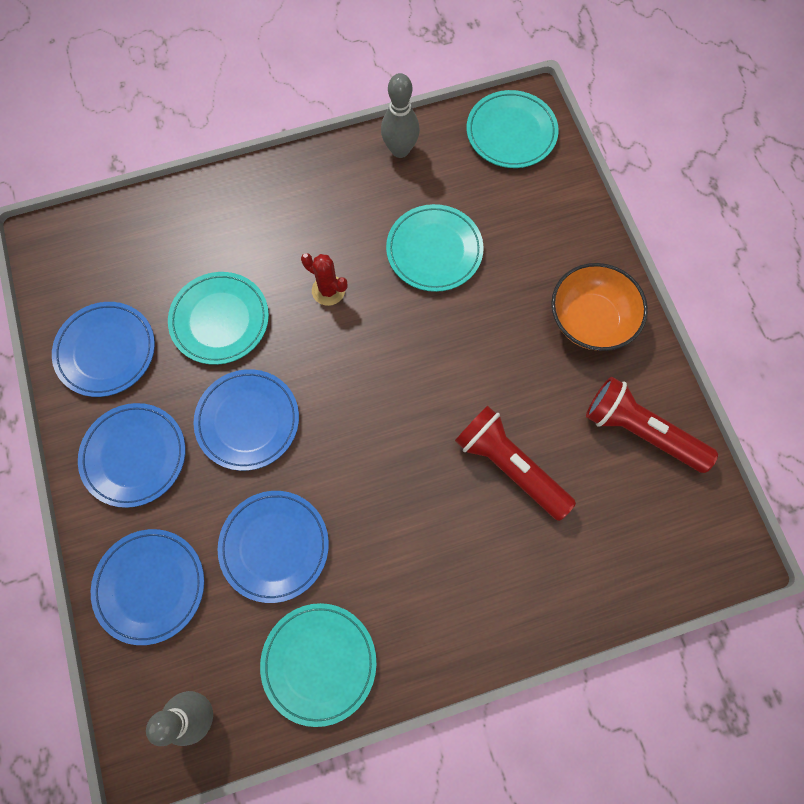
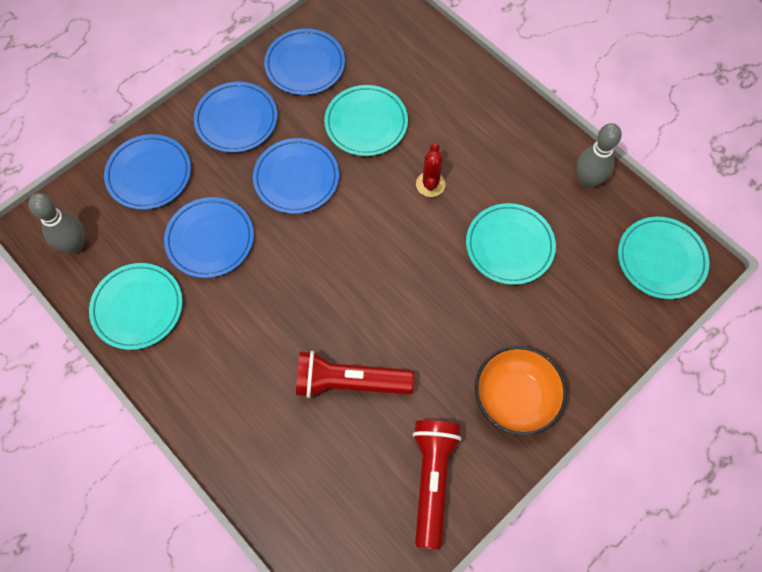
camera: 65 degrees right, 5 degrees down
(509, 466) = (349, 382): red flashlight -> red flashlight turned 105 degrees counterclockwise

